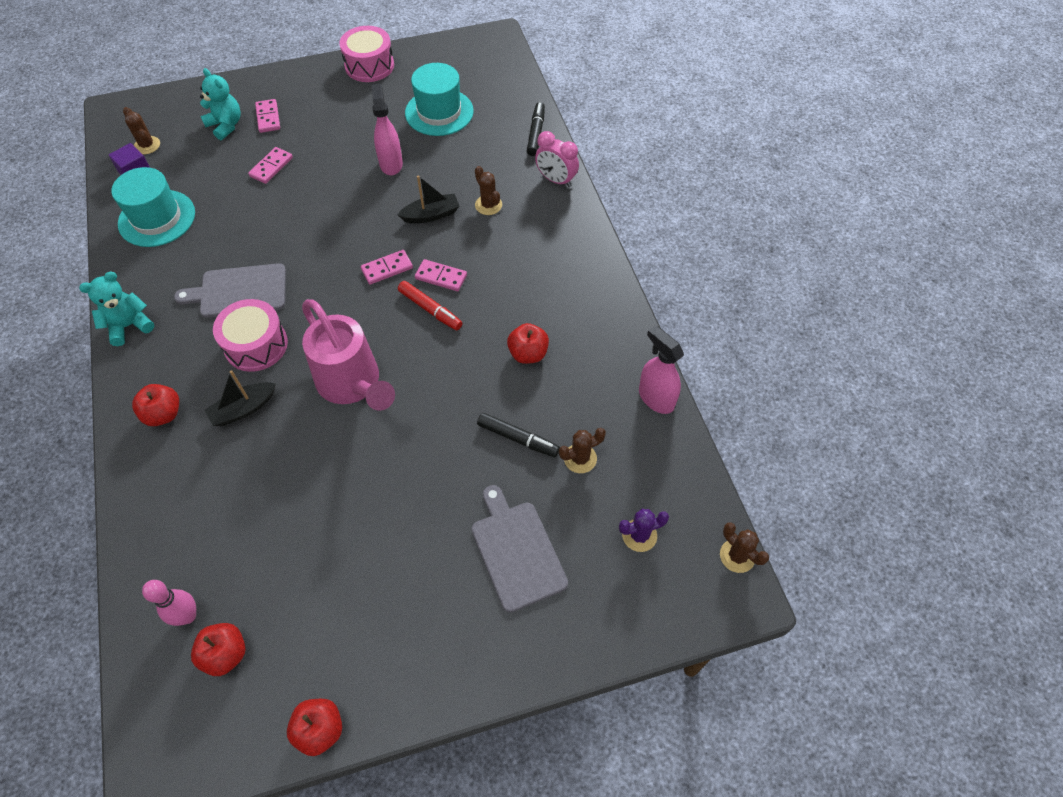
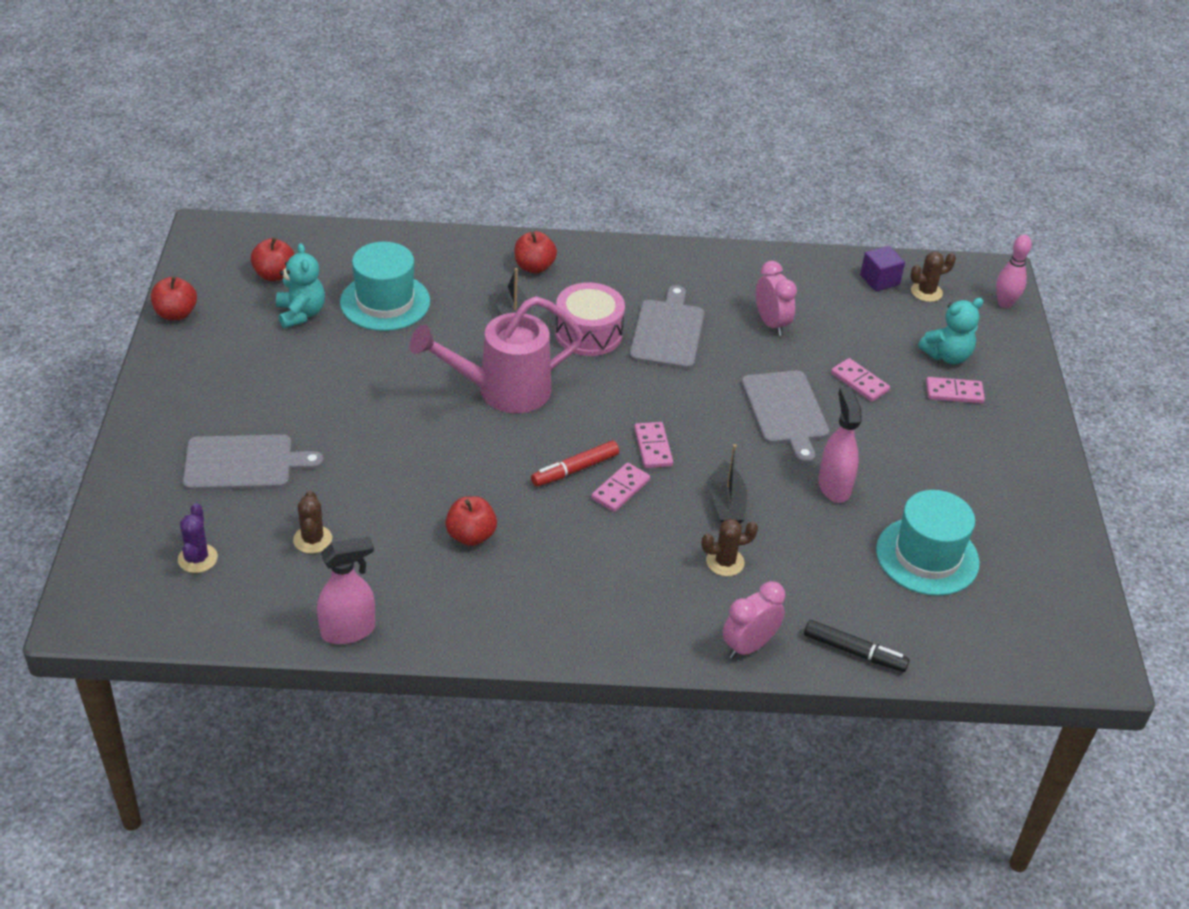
camera: 105 degrees right, 15 degrees down
(129, 326) = (654, 256): turquoise teddy bear -> turquoise teddy bear (301, 313)
(157, 218) = (801, 288): turquoise hat -> turquoise hat (385, 302)
(188, 616) = (321, 259): pink bowling pin -> pink bowling pin (1005, 303)
(211, 228) = (771, 323): none -> pink clock
(318, 201) = (785, 411): none -> grey cutting board
(369, 66) = (1047, 505): pink drum -> none
(391, 164) = (834, 486): pink spray bottle -> pink spray bottle turned 105 degrees counterclockwise
(517, 438) = (367, 497): black marker -> none
(737, 556) = (122, 630): brown cactus -> none

